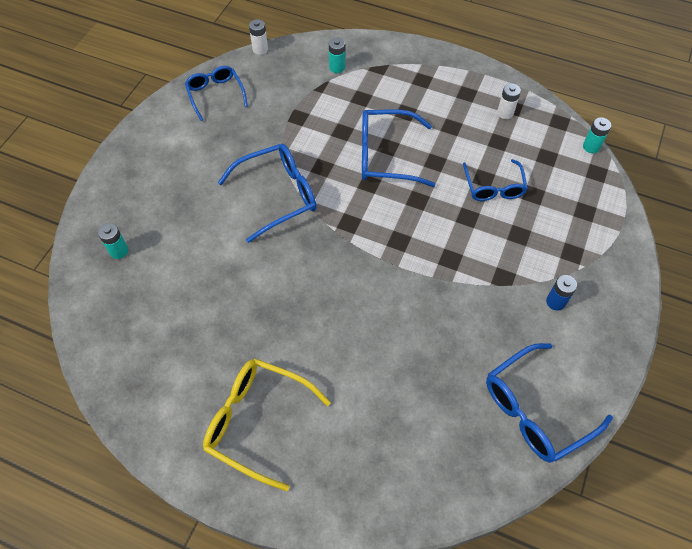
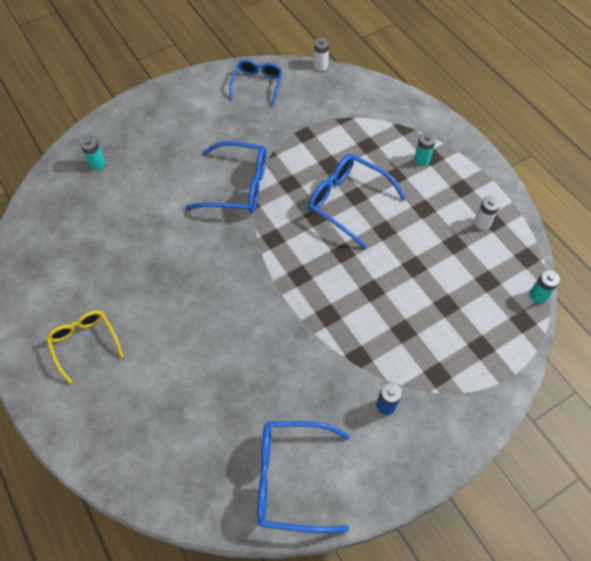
camera: 35 degrees right, 0 degrees up
(257, 421) = (84, 343): yellow glasses -> yellow glasses, size x0.66
(337, 67) = (369, 110): turquoise battery -> turquoise battery (421, 160)
(494, 187) = (416, 279): blue glasses -> none

